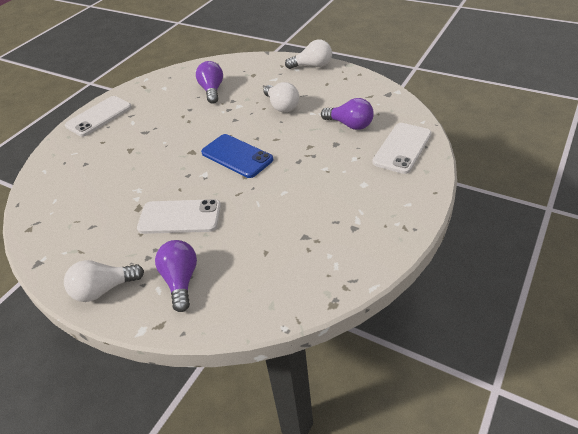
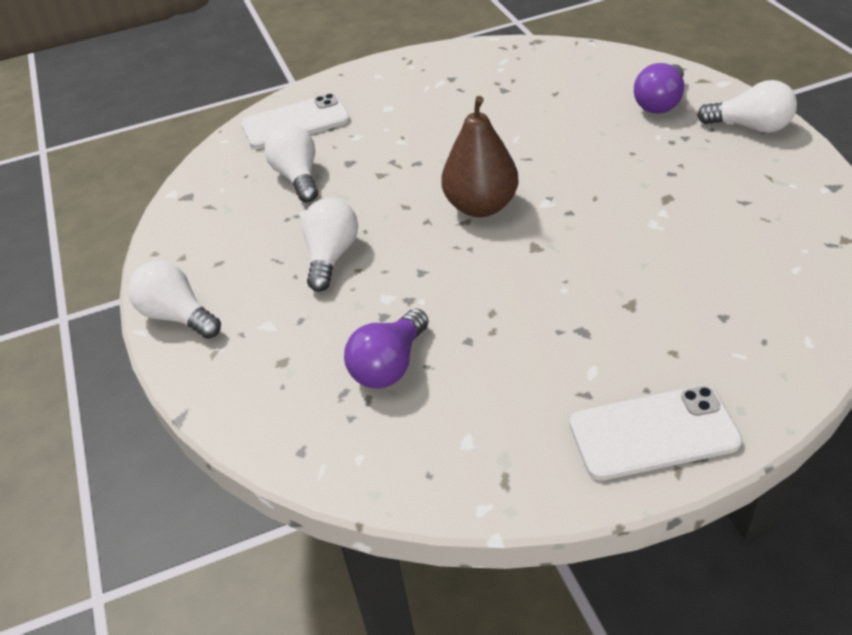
camera: 140 degrees left, 0 degrees up
(180, 217) = (619, 162): white phone -> none
(237, 156) = (481, 206): blue phone -> brown pear
(350, 125) = (298, 177): purple light bulb -> white light bulb

